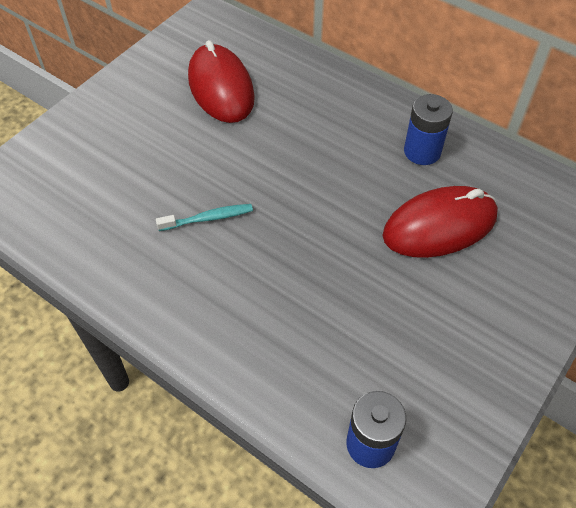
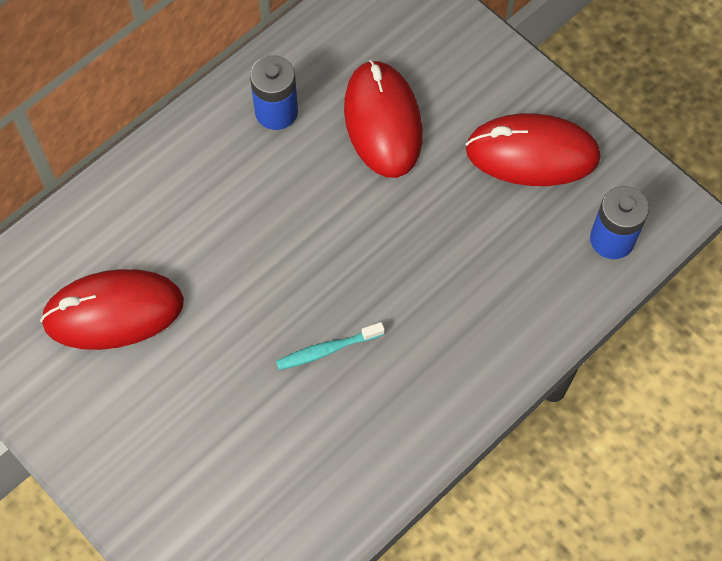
camera: 80 degrees left, 10 degrees up
(208, 218) = (327, 350): turquoise toothbrush -> turquoise toothbrush turned 105 degrees counterclockwise
(448, 354) = (532, 154): none -> red mouse

